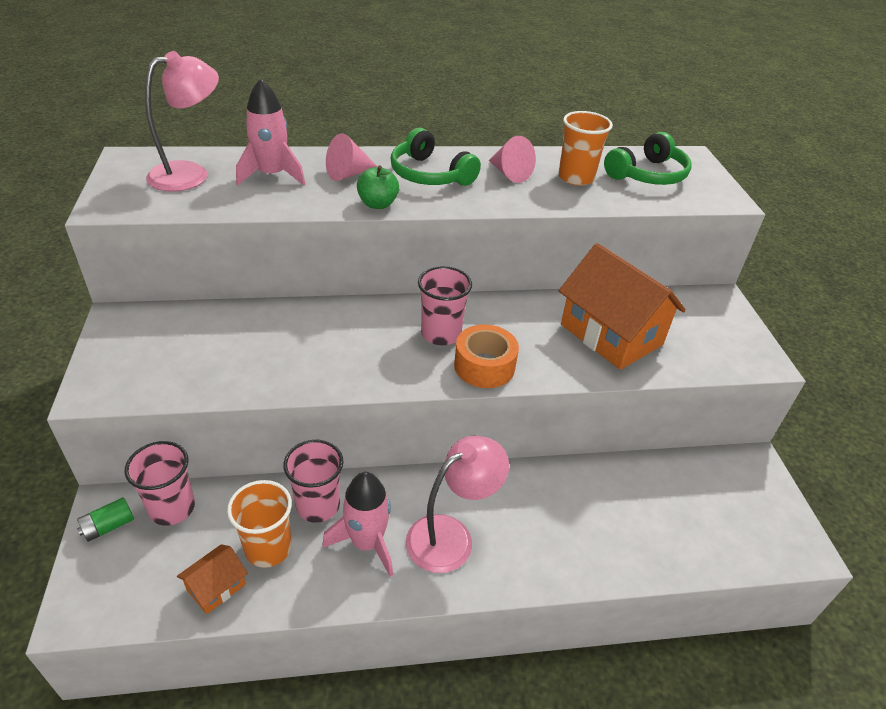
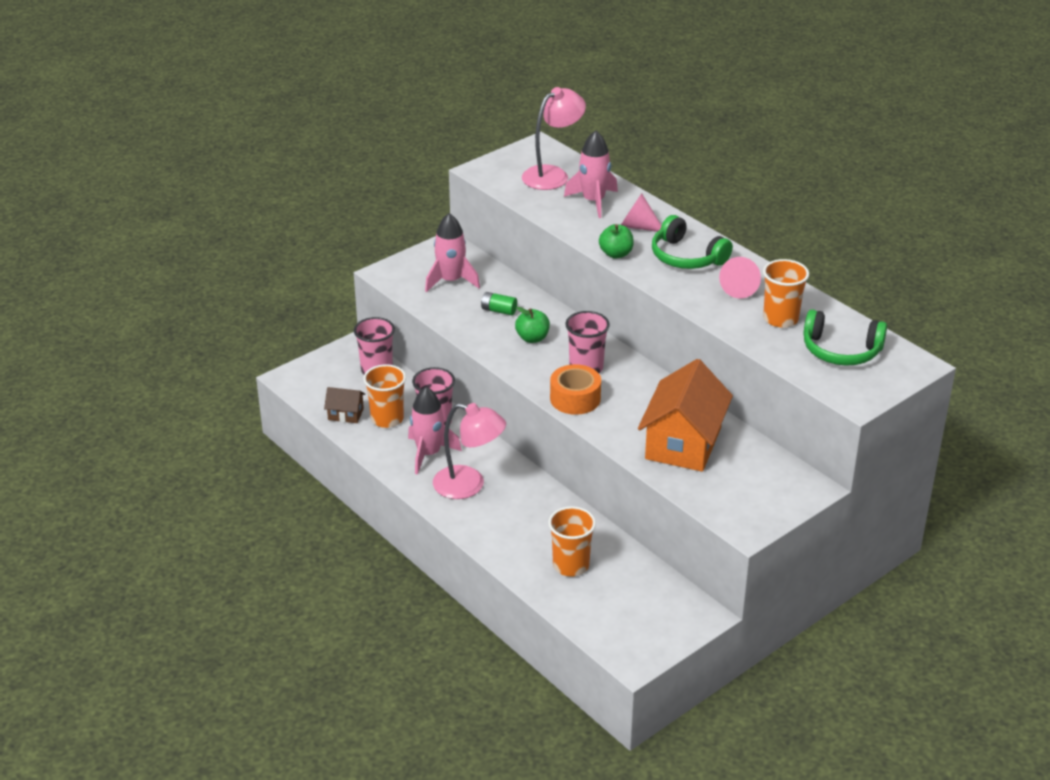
camera: 60 degrees right, 5 degrees down
(108, 526) = (343, 356): green battery -> green battery (499, 310)
(183, 349) = (451, 281): none -> pink rocket
(190, 174) = (552, 174): pink lamp -> pink lamp turned 60 degrees counterclockwise
(216, 587) = (345, 414): orange house -> brown house
(354, 343) = (532, 338): none -> green apple
(430, 174) = (686, 257): green headphones -> green headphones turned 60 degrees counterclockwise
(637, 520) = (571, 565): none -> orange cup

